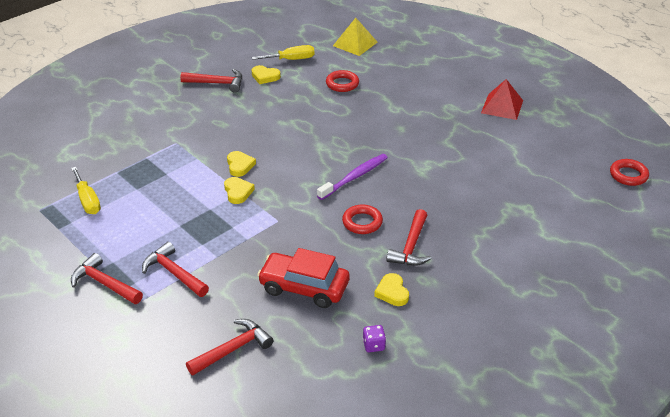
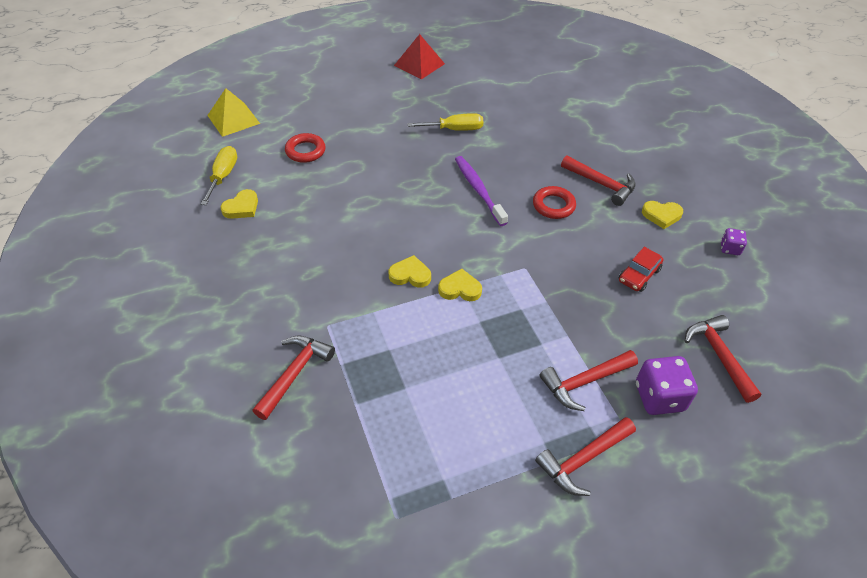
camera: 70 degrees left, 10 degrees up
(87, 200) = (404, 450): yellow screwdriver -> yellow screwdriver (454, 129)
(175, 317) = (659, 397): none -> purple dice
(217, 83) = (222, 254): red hammer -> red hammer (294, 373)
(304, 287) = (639, 275): red car -> red car, size x0.56
(628, 175) = (554, 37): red ring -> none

